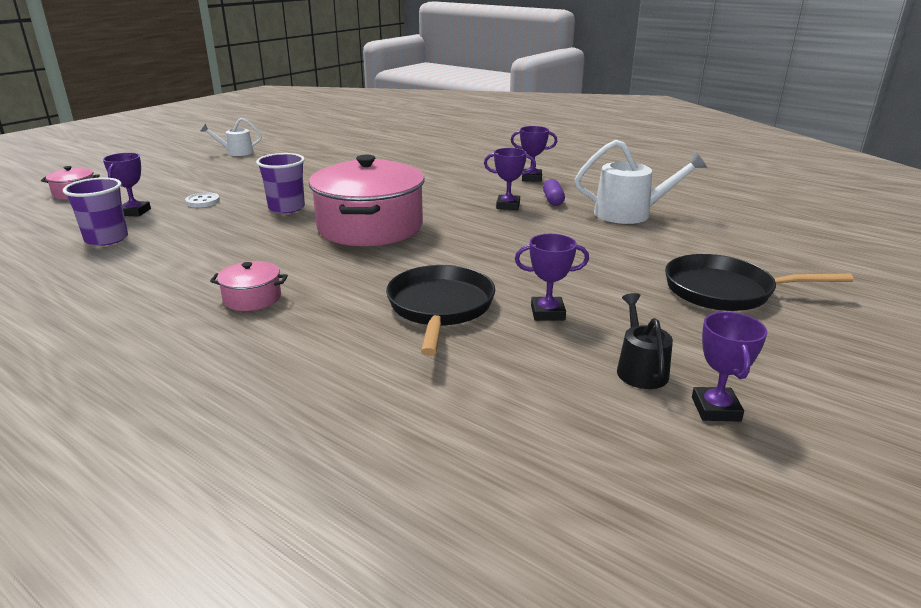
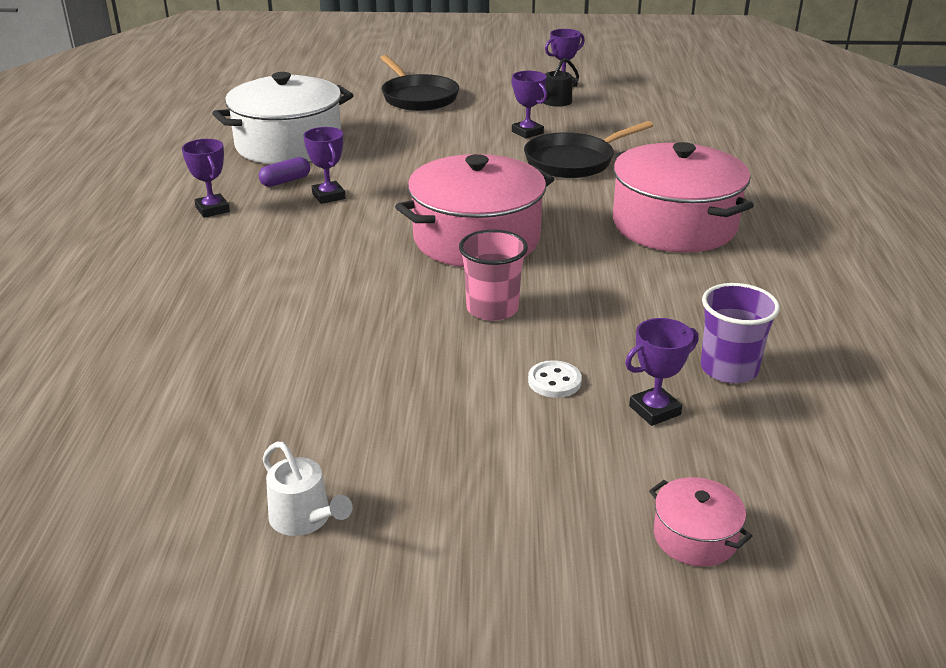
camera: 125 degrees left, 5 degrees up
(252, 298) = (674, 225): pink pot -> pink pot, size x2.33
(286, 208) = (492, 309): purple cup -> pink cup
(630, 213) = (288, 144): white watering can -> white pot

